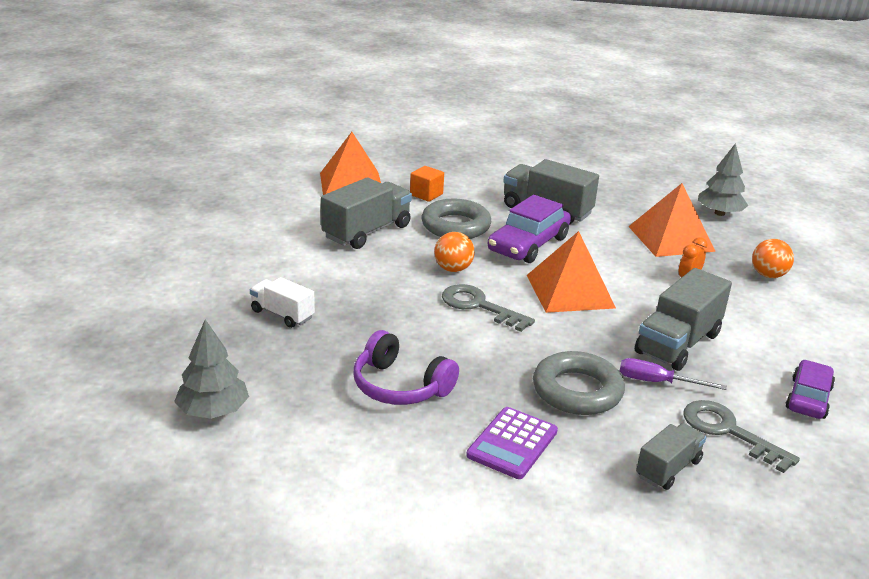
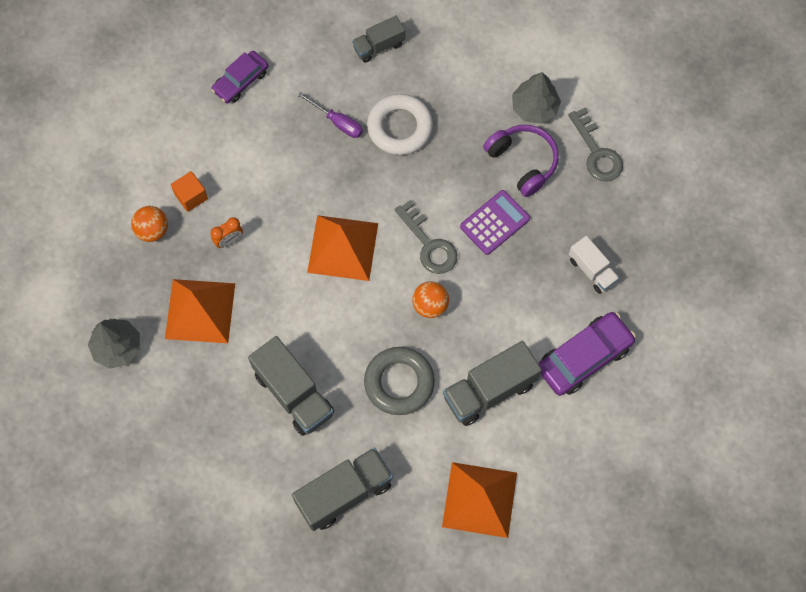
camera: 160 degrees left, 40 degrees up
(213, 411) = (655, 167): grey tree -> grey tree (534, 107)
(426, 194) = (406, 457): orange cube -> orange cube (191, 196)
(512, 443) = (467, 90): purple calculator -> purple calculator (495, 223)
(528, 244) = (343, 332): purple car -> purple car (584, 357)
(577, 390) = (399, 127): grey ring -> white ring
(678, 343) = (295, 159): grey truck -> grey truck (344, 493)
(729, 432) = (319, 65): grey key -> grey key (596, 152)

